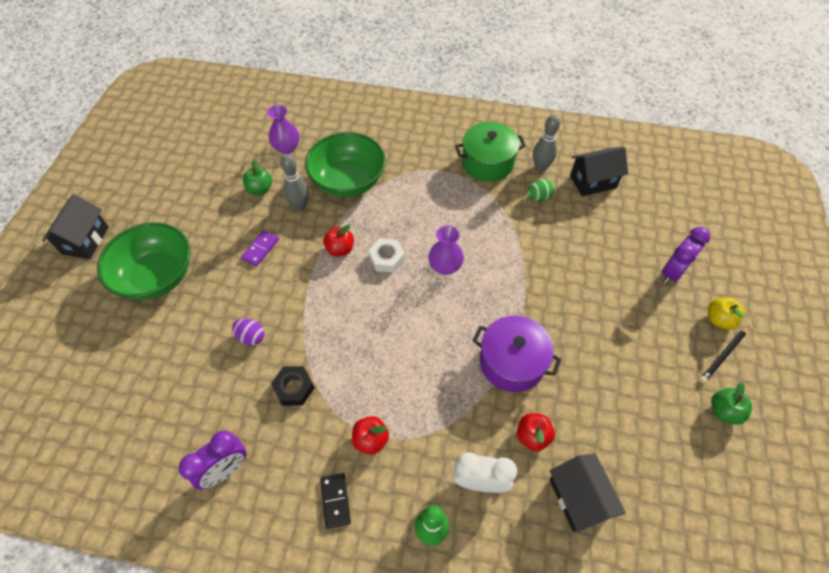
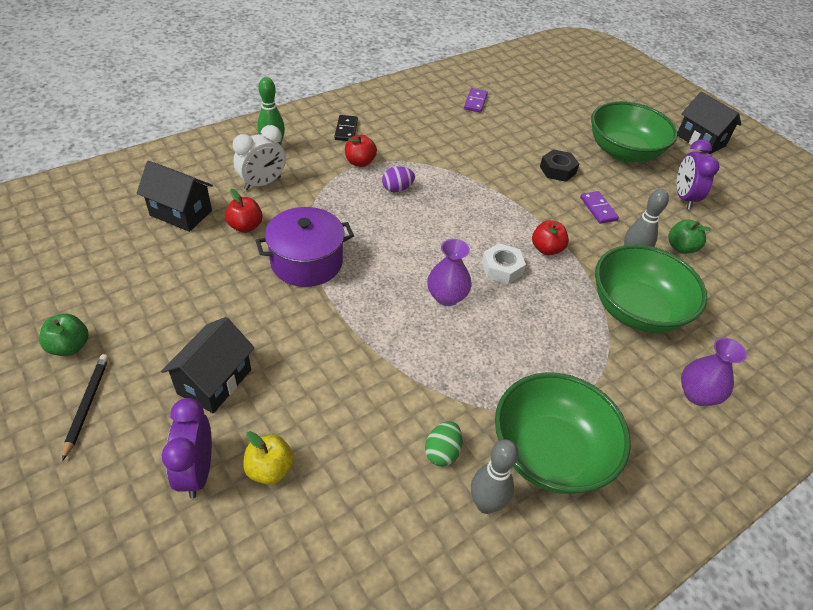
camera: 130 degrees right, 10 degrees down
(168, 437) = (475, 102): none -> purple domino
(225, 470) = (425, 108): purple clock -> purple clock (684, 198)
(251, 337) = (511, 161): purple egg -> purple egg (397, 189)
(286, 148) = (736, 299): purple vase -> purple vase (697, 394)
(294, 388) = (443, 156): black nut -> black nut (557, 170)
(335, 500) = (346, 130): black domino -> black domino turned 60 degrees clockwise
(487, 163) = (550, 453): green pot -> green bowl
(593, 182) = (399, 541): black house -> black house (214, 381)
(719, 320) = (107, 446): yellow apple -> yellow apple (270, 469)

